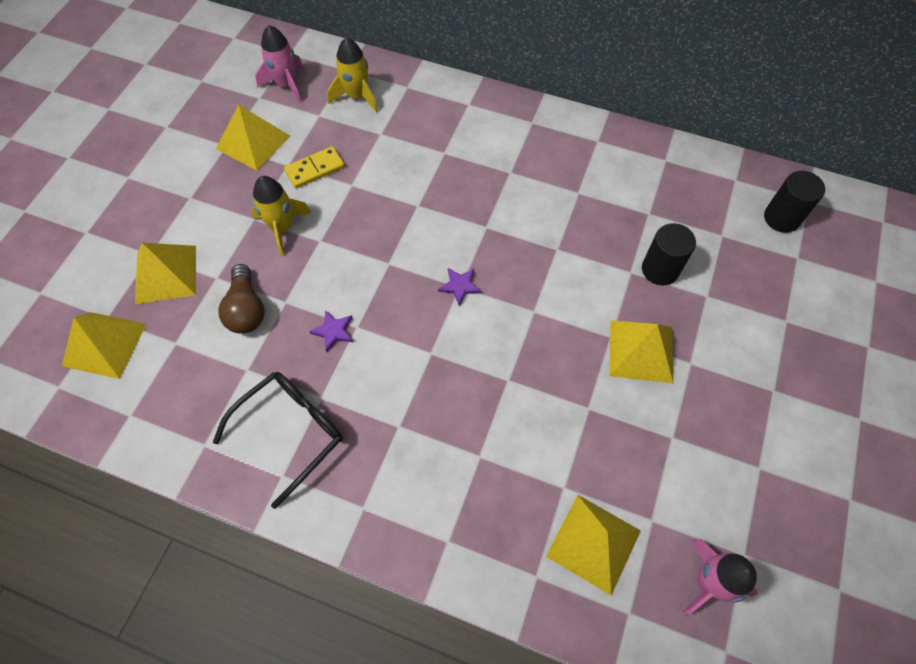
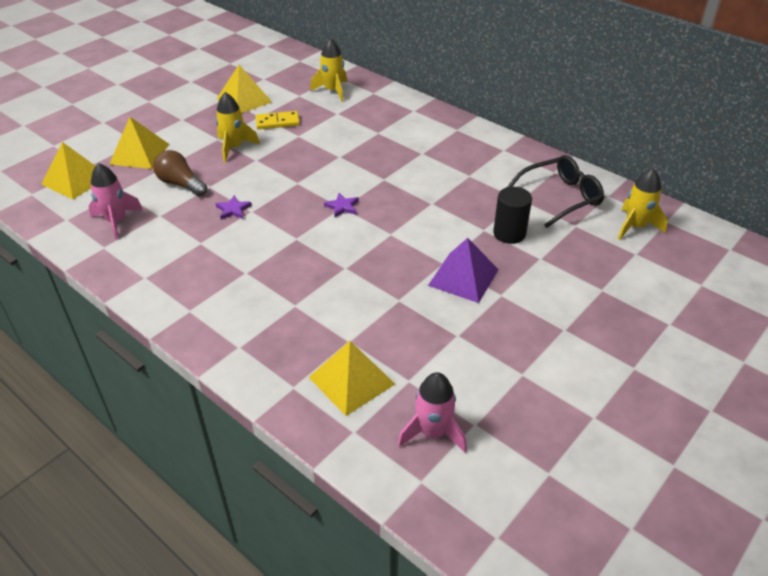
camera: 20 degrees right, 20 degrees down
(246, 309) = (180, 184): brown light bulb -> brown light bulb turned 120 degrees clockwise
(286, 85) = (287, 76): pink rocket -> pink rocket (116, 221)
(291, 432) = (167, 255): black glasses -> black glasses (561, 197)
(641, 351) = (463, 277): yellow pyramid -> purple pyramid
(781, 218) = (635, 226): black cylinder -> yellow rocket

